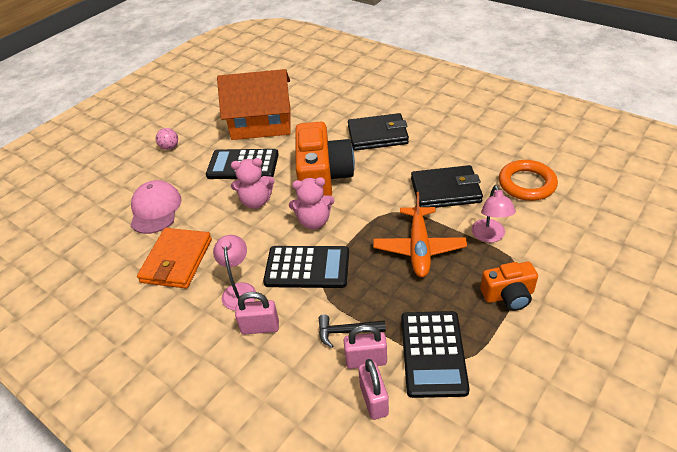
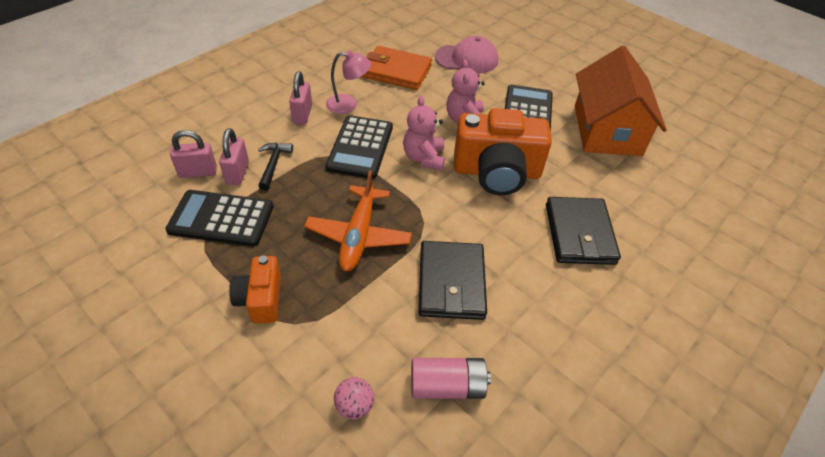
camera: 90 degrees right, 5 degrees up
(170, 147) = (563, 65): pink ball -> pink ball (354, 406)
(419, 248) = (358, 235): orange plane -> orange plane turned 90 degrees counterclockwise
(489, 236) = (356, 308): pink lamp -> none
(526, 184) = (447, 386): orange ring -> pink battery

